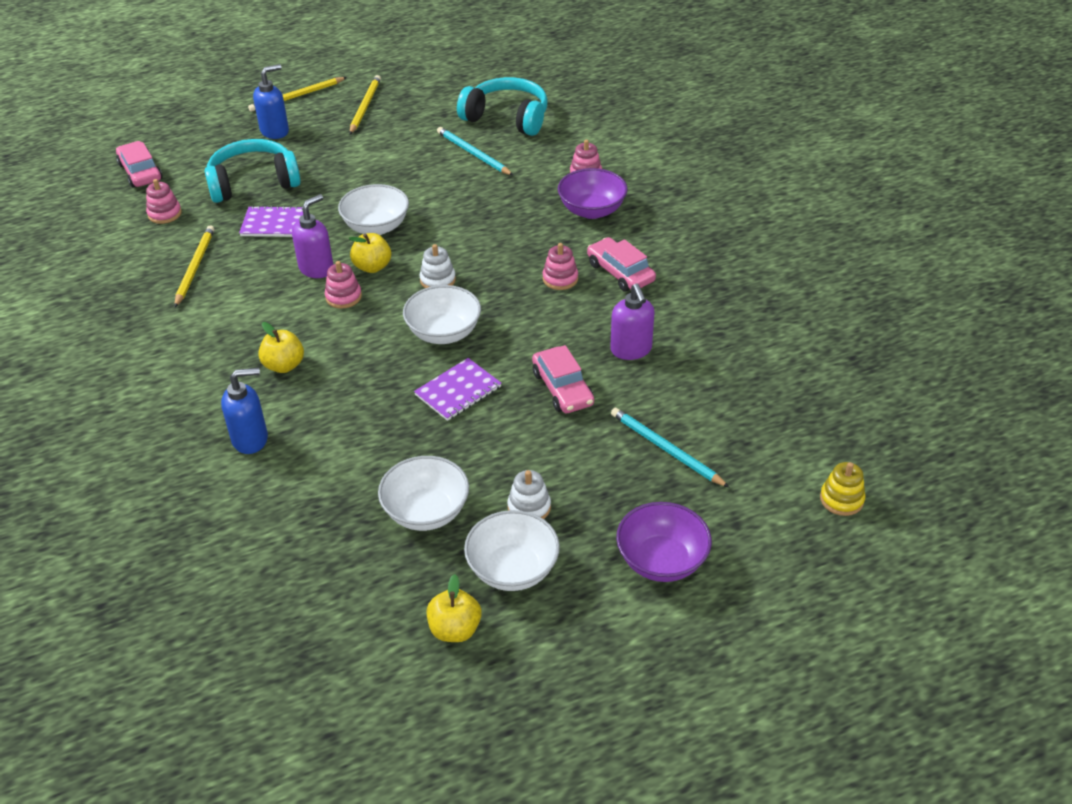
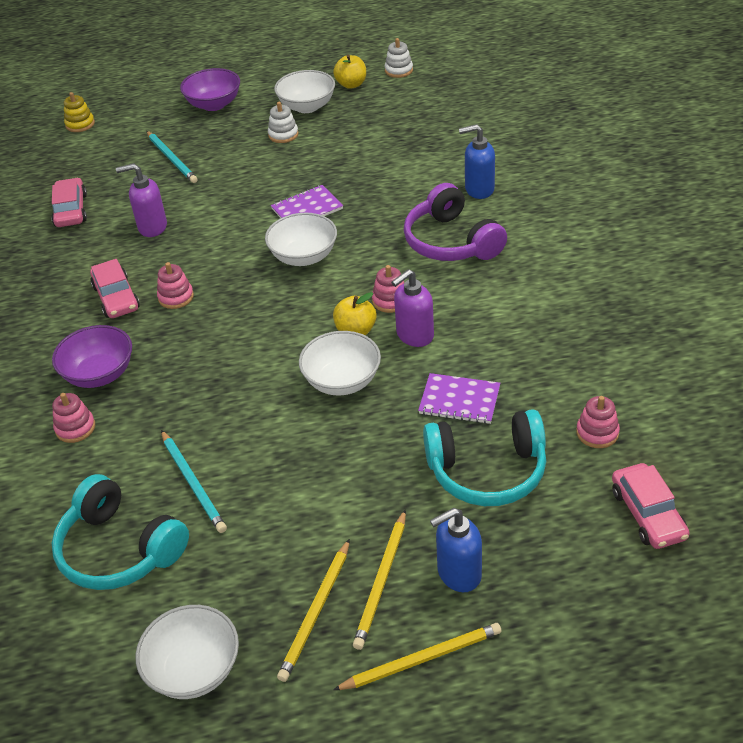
camera: 165 degrees left, 0 degrees up
(195, 267) = (547, 352): yellow pencil -> yellow pencil (381, 581)
(284, 365) = (451, 242): yellow apple -> purple headphones
(426, 512) = (353, 137): white bowl -> white bowl (194, 669)
(438, 280) = (293, 308): white stacking toy -> white stacking toy (399, 70)
(562, 388) = (223, 203): pink car -> pink car (71, 210)
(631, 350) = (152, 227): purple soap dispenser -> purple soap dispenser turned 90 degrees counterclockwise

